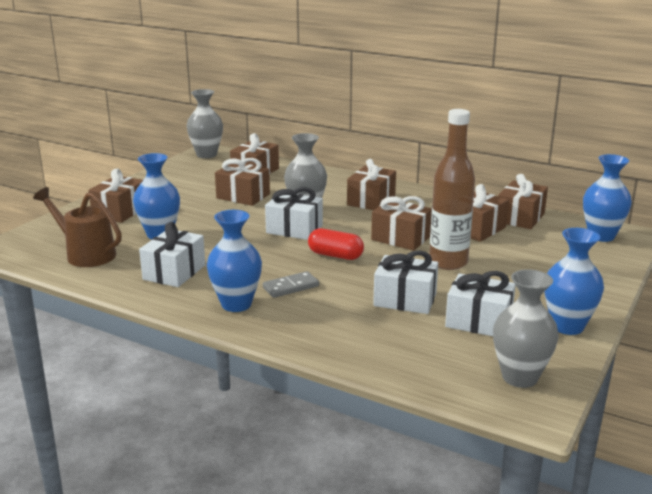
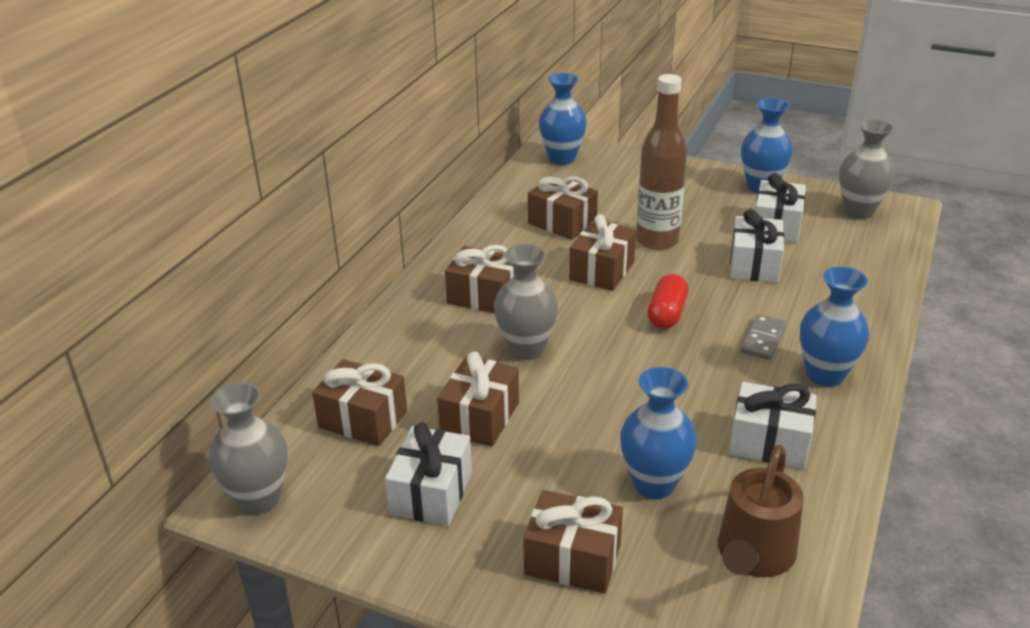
camera: 95 degrees left, 10 degrees up
(291, 287) = (763, 340): grey domino -> grey domino turned 60 degrees clockwise
(294, 229) = (597, 353): white gift -> white gift (431, 493)
(520, 218) = (522, 197): brown gift -> none

